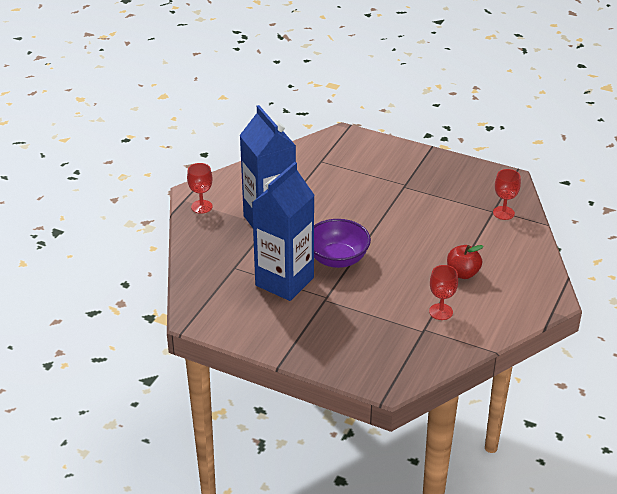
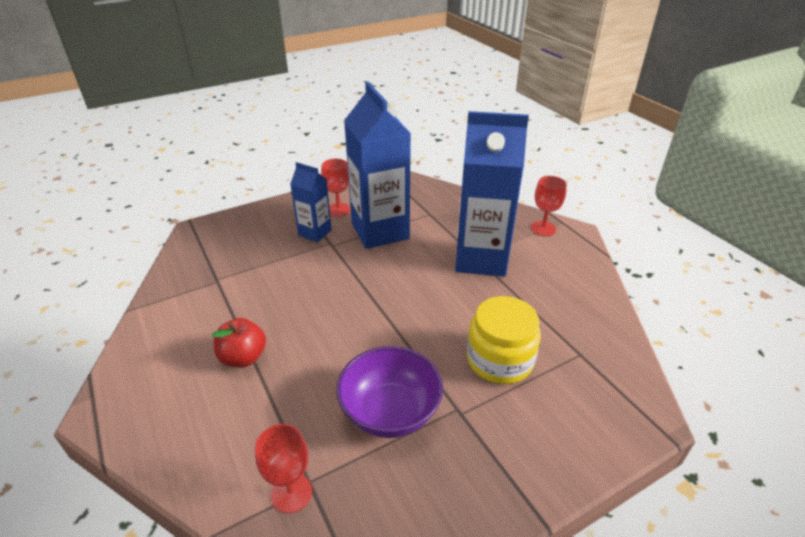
camera: 125 degrees right, 0 degrees up
(321, 314) = (315, 233): none -> blue carton
(337, 259) = (375, 276): purple bowl -> purple bowl (390, 412)
(355, 184) = (499, 360): none -> yellow jar
(441, 312) = (219, 305): red goblet -> red goblet (338, 209)

